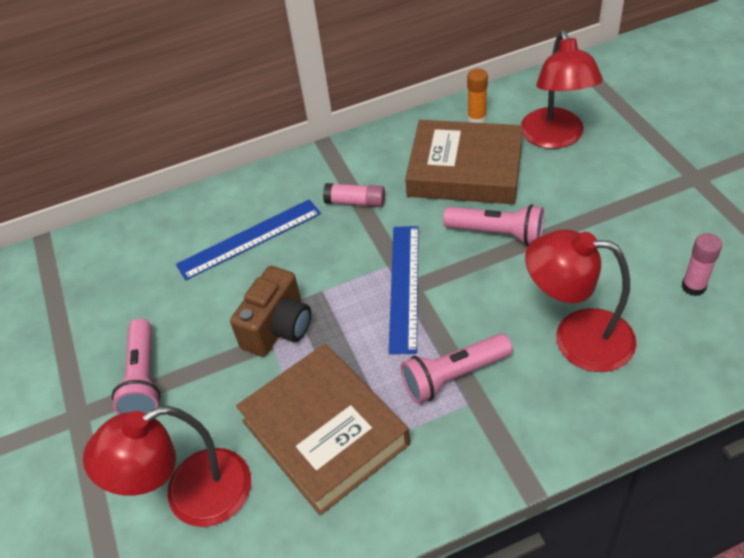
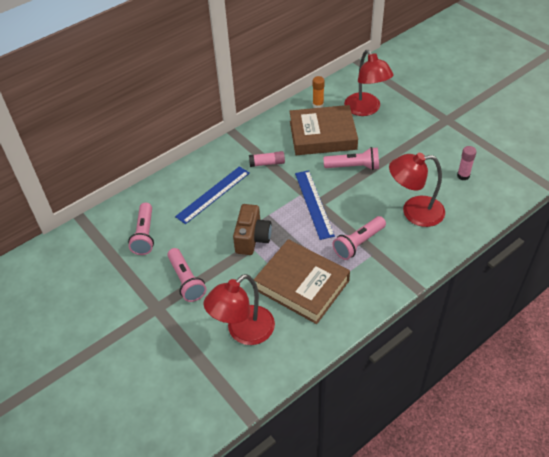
camera: 20 degrees left, 0 degrees up
(117, 286) = (144, 235): none -> pink flashlight

